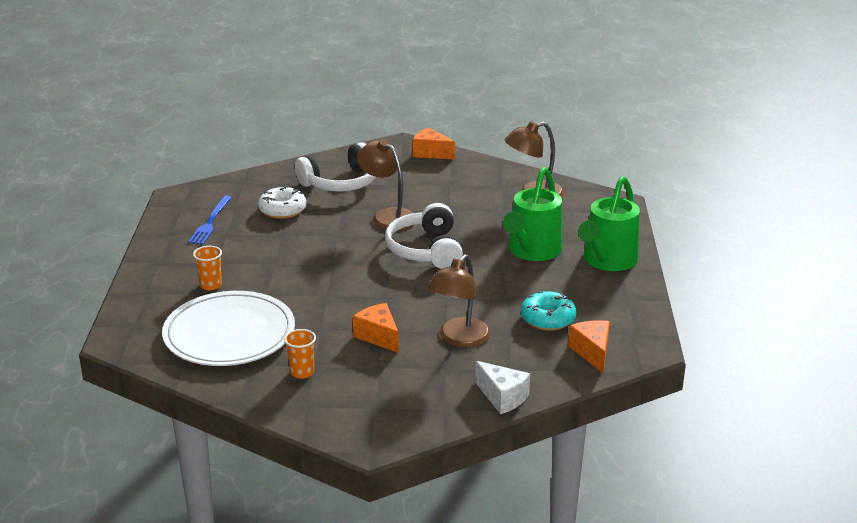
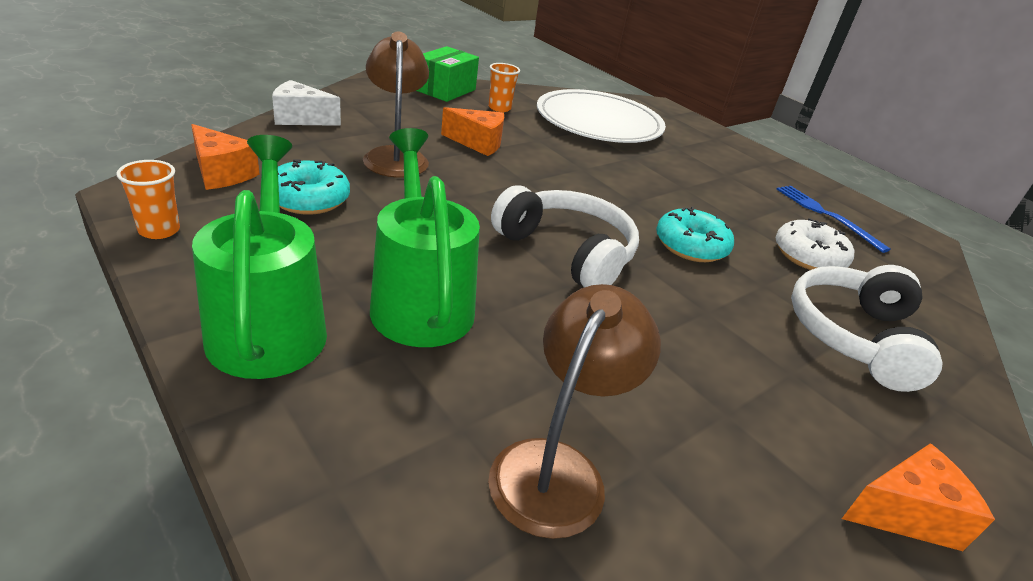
camera: 135 degrees right, 5 degrees up
(210, 285) = (688, 154): orange cup -> orange cup (159, 230)
(324, 411) = (445, 90): none -> green box
(345, 233) = (690, 246): none -> turquoise donut
(388, 216) = (694, 293): brown lamp -> none

